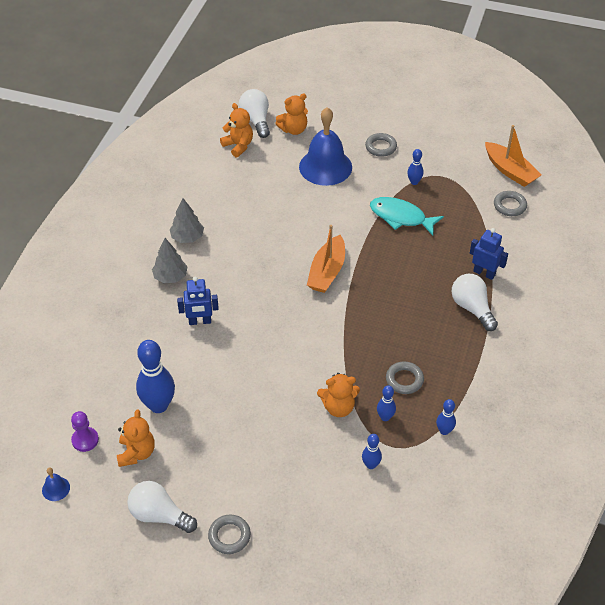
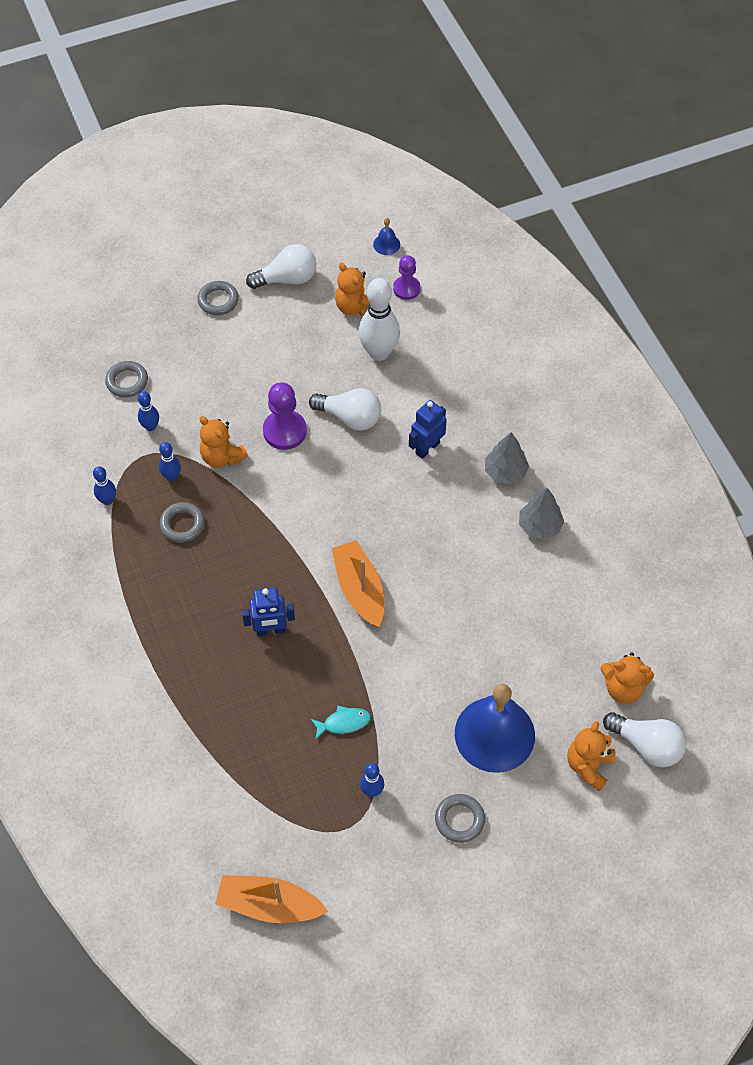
camera: 140 degrees right, 10 degrees up
(158, 405) = (379, 352): blue bowling pin -> white bowling pin
(279, 395) = (284, 431): none -> purple pawn
(338, 407) = (222, 457): orange teddy bear -> orange teddy bear turned 90 degrees counterclockwise
(401, 217) = (343, 723): turquoise fish -> turquoise fish, size x0.56
(472, 308) = (173, 654): white light bulb -> white light bulb (350, 417)
(484, 273) = (192, 711): blue robot -> blue robot (270, 630)
(509, 206) = (230, 840): grey ring -> grey ring (127, 381)

